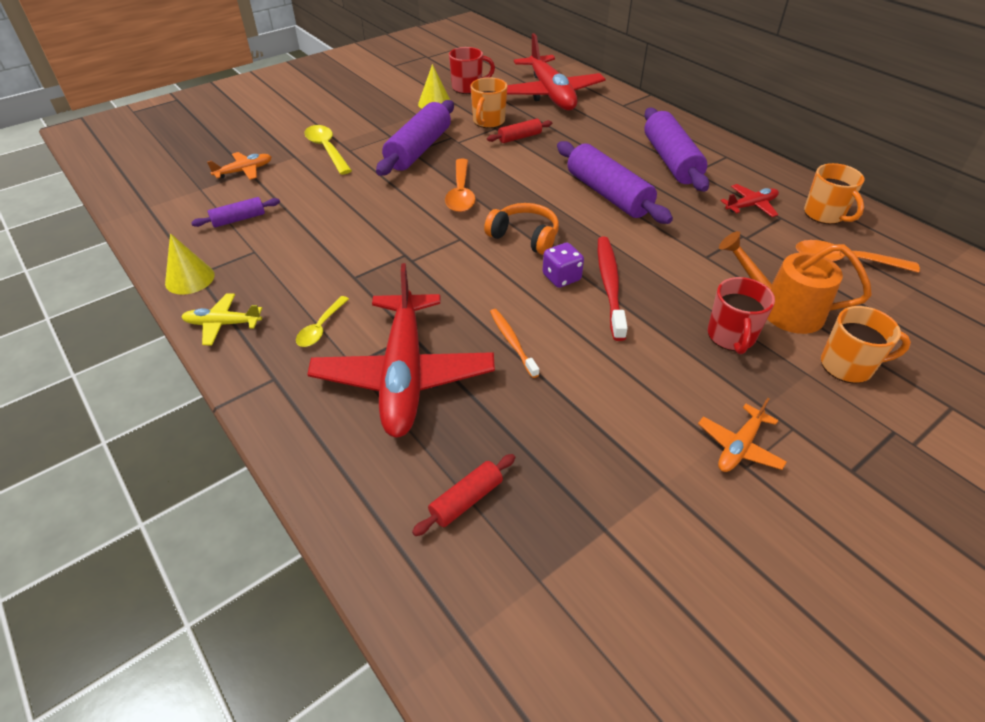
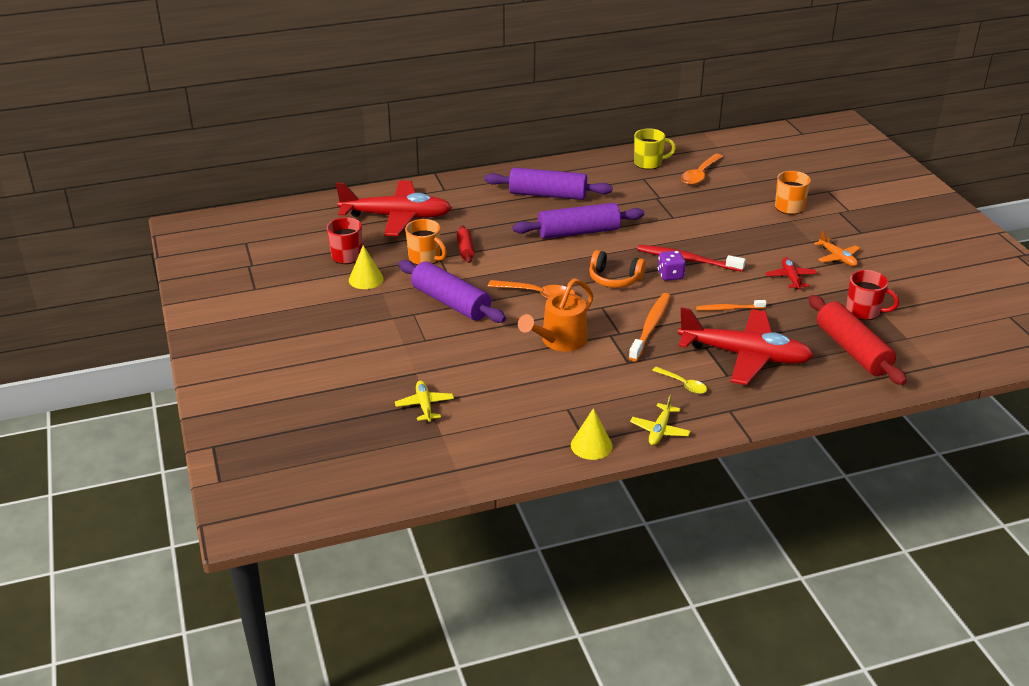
camera: 70 degrees left, 10 degrees down
(239, 219) = (512, 414): purple rolling pin -> none
(244, 171) = (424, 405): orange plane -> yellow plane
(327, 149) = (415, 353): yellow spoon -> none
(436, 281) = (651, 326): none -> orange toothbrush
(466, 500) = (852, 350): red rolling pin -> red rolling pin, size x2.02
(524, 237) = (614, 279): orange headphones -> orange headphones turned 120 degrees counterclockwise
(731, 337) = (753, 233): red mug -> red mug (864, 311)
(751, 206) = (624, 184): red plane -> red plane (790, 278)
(781, 309) = (735, 210): orange watering can -> orange watering can (559, 341)
(824, 215) = (649, 163): orange mug -> yellow mug

